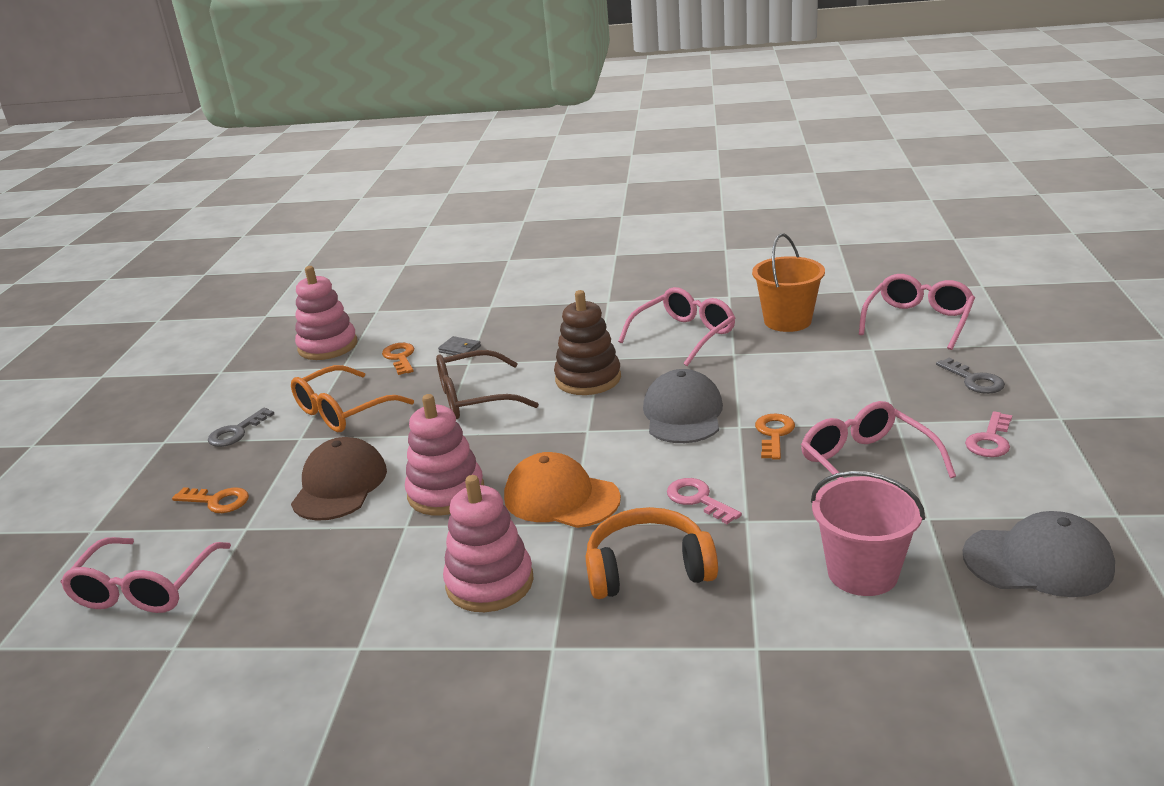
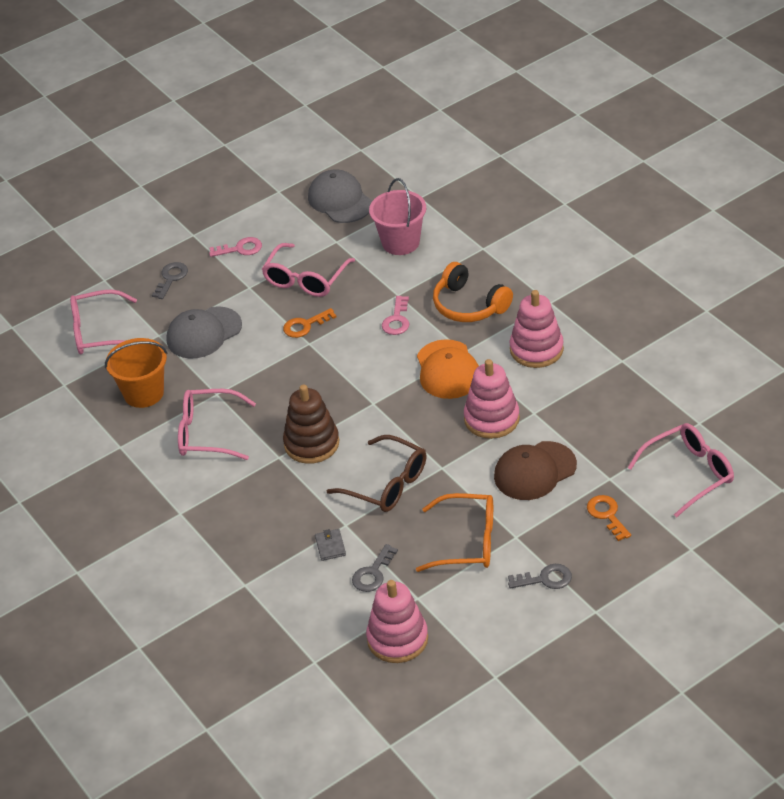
camera: 130 degrees left, 15 degrees up
(400, 357) = (373, 573): orange key -> grey key
(683, 414) = (316, 373): grey cap -> grey cap (204, 333)

